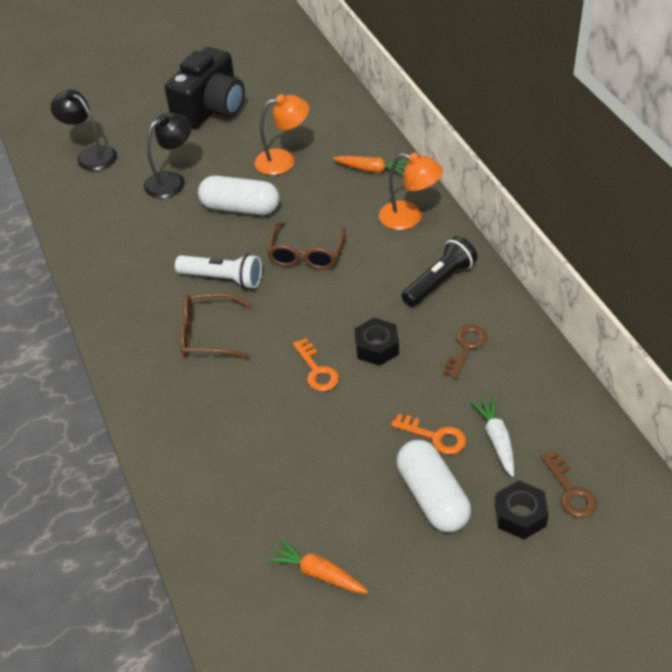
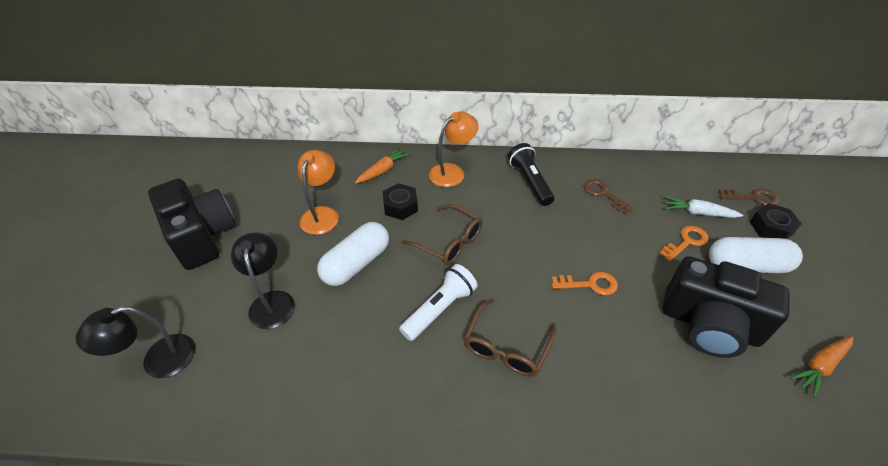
camera: 65 degrees left, 0 degrees up
(320, 474) = (709, 325): none -> black camera
(376, 347) = (580, 239): black nut -> black nut (400, 206)

